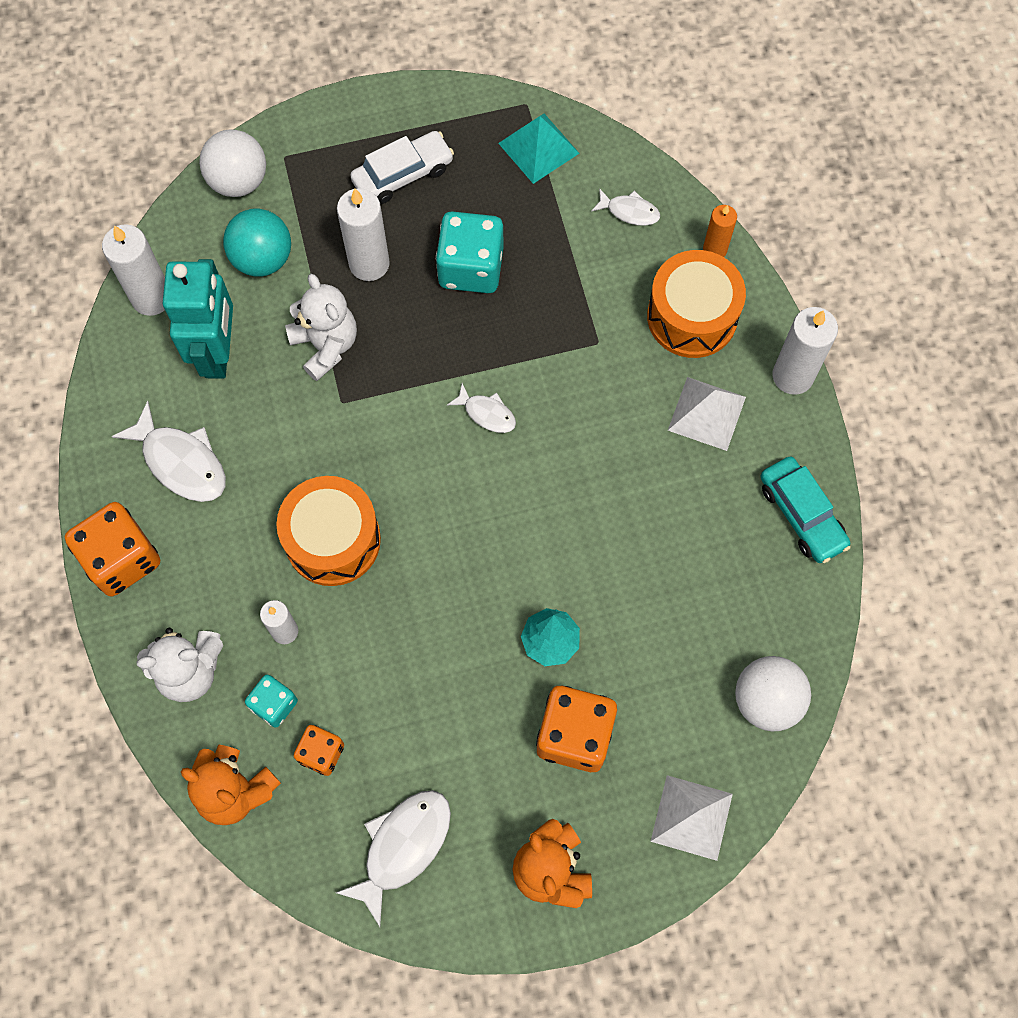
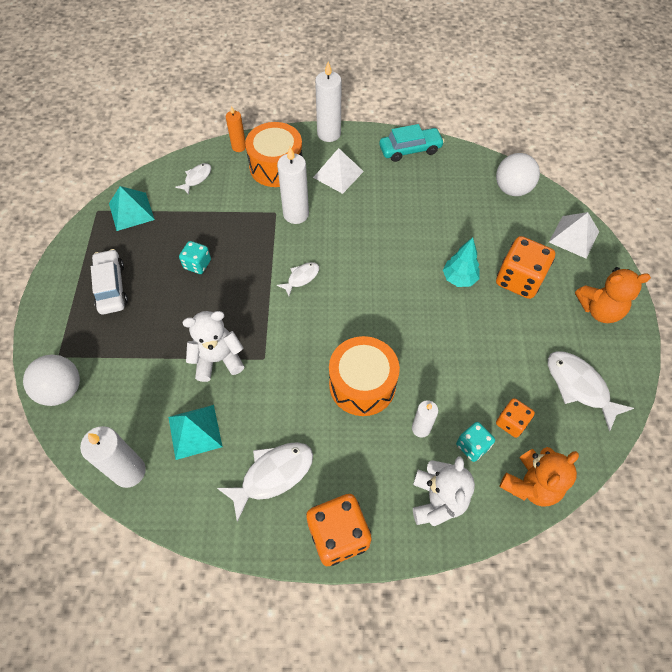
camera: 75 degrees left, 10 degrees down
(218, 352) = (195, 431): turquoise robot -> turquoise pyramid
(262, 259) = (133, 386): turquoise ball -> none
(369, 263) = (168, 320): white candle -> white candle (296, 214)
(471, 268) = (197, 264): turquoise dice -> turquoise dice, size x0.56

